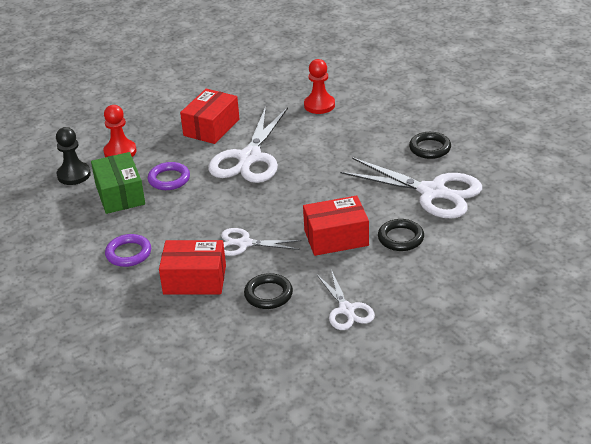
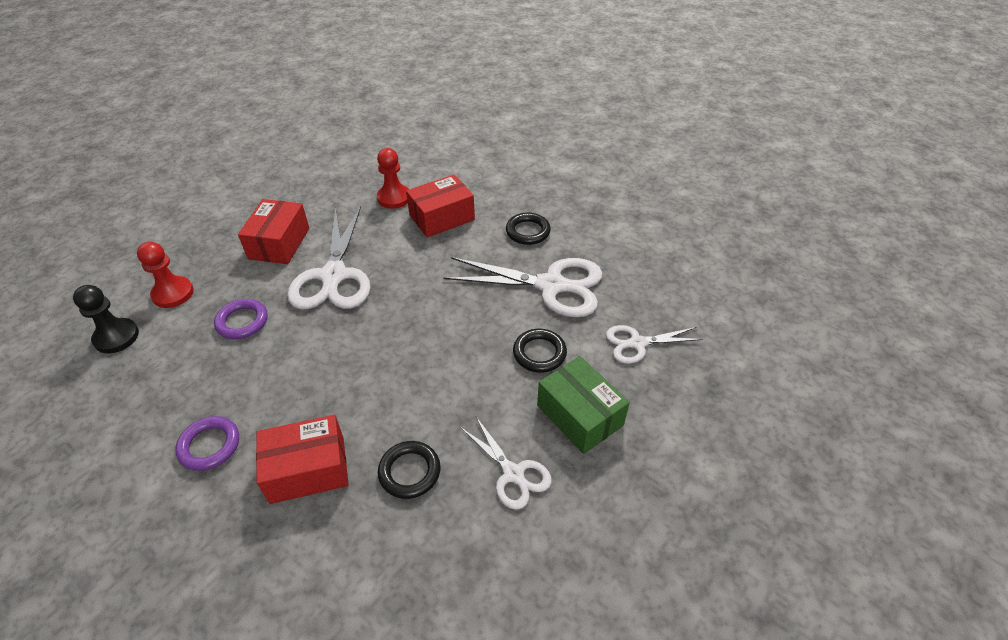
camera: 20 degrees left, 10 degrees up
(120, 194) = (183, 355): green box -> green box (580, 415)
(244, 243) = (358, 398): white scissors -> white scissors (637, 343)
(336, 238) = (466, 367): red box -> red box (442, 217)

